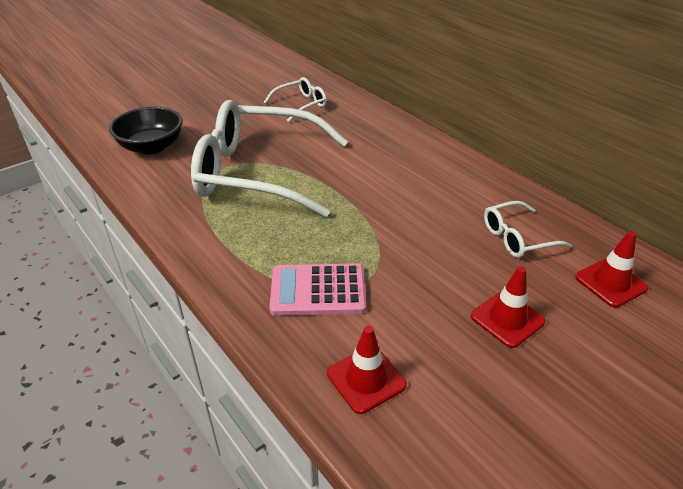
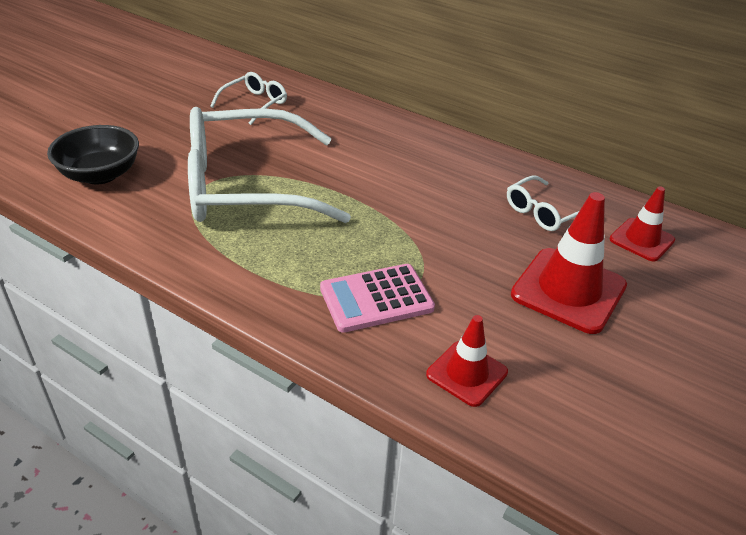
camera: 20 degrees left, 0 degrees up
(507, 319) = (568, 290): red traffic cone -> red traffic cone, size x1.68

